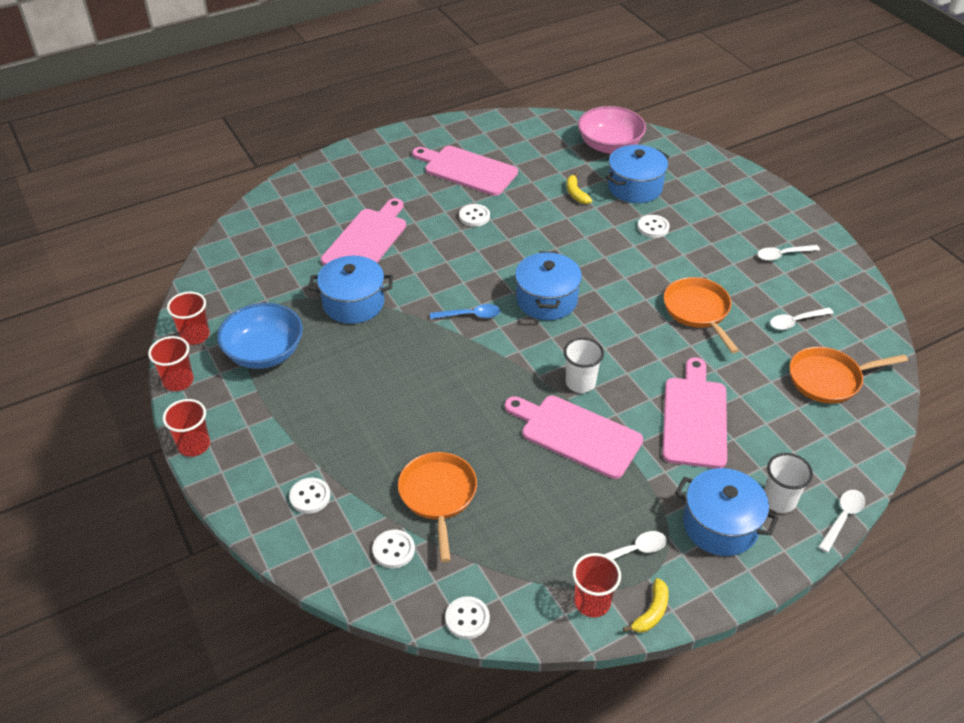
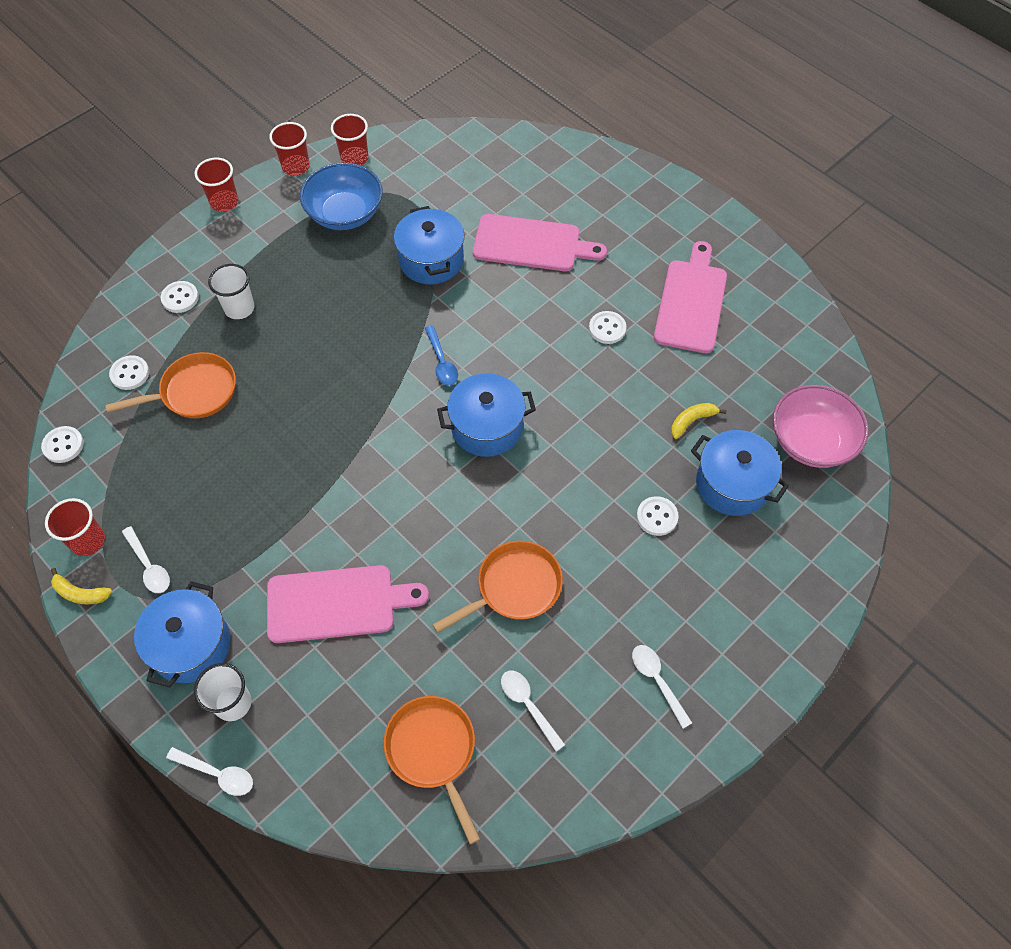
camera: 75 degrees right, 15 degrees up
(576, 434) = (291, 492): pink cutting board -> none
(580, 383) = (366, 483): white cup -> white cup (239, 308)

